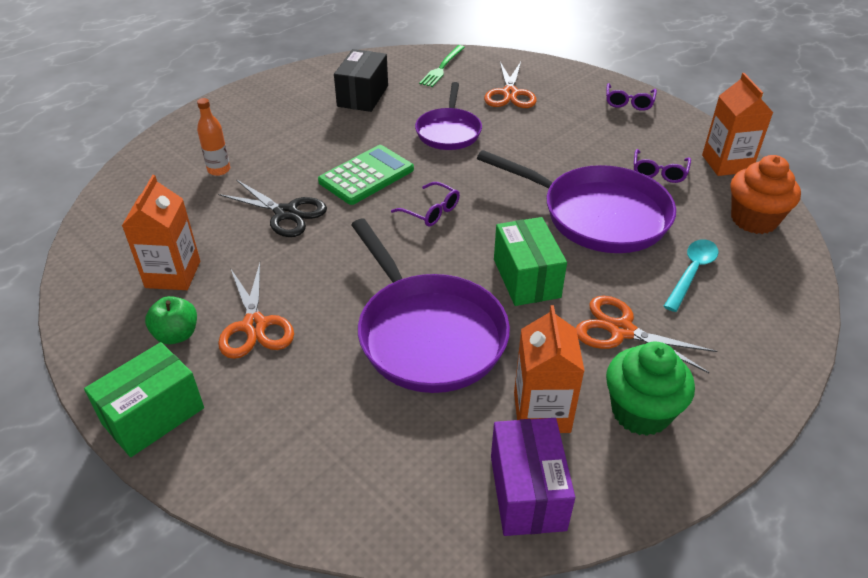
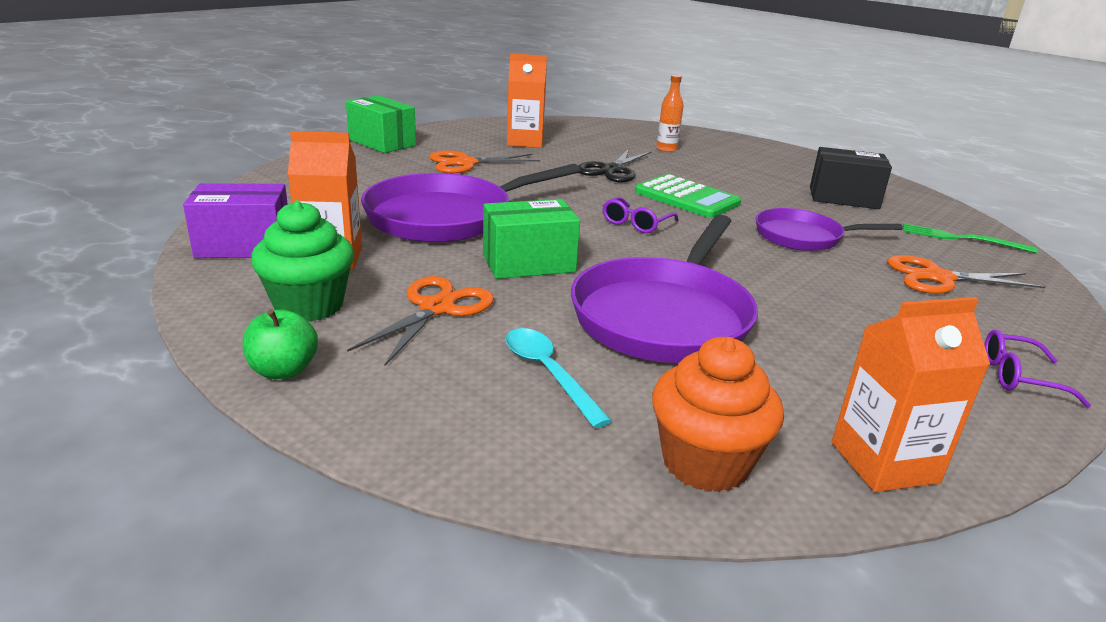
camera: 85 degrees right, 15 degrees down
(176, 335) = (458, 145): green apple -> green apple (283, 370)
(659, 172) = (803, 379): purple glasses -> none
(692, 272) = (548, 373): turquoise spoon -> turquoise spoon turned 150 degrees counterclockwise

